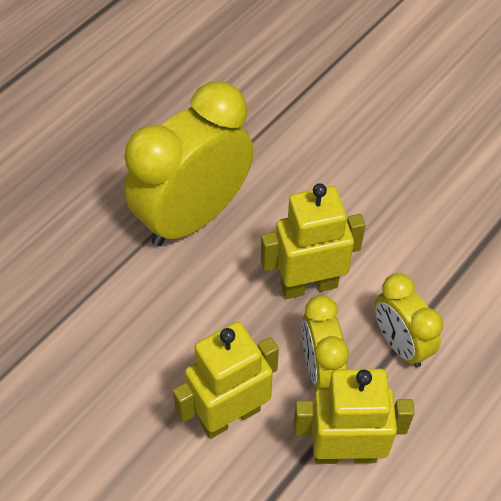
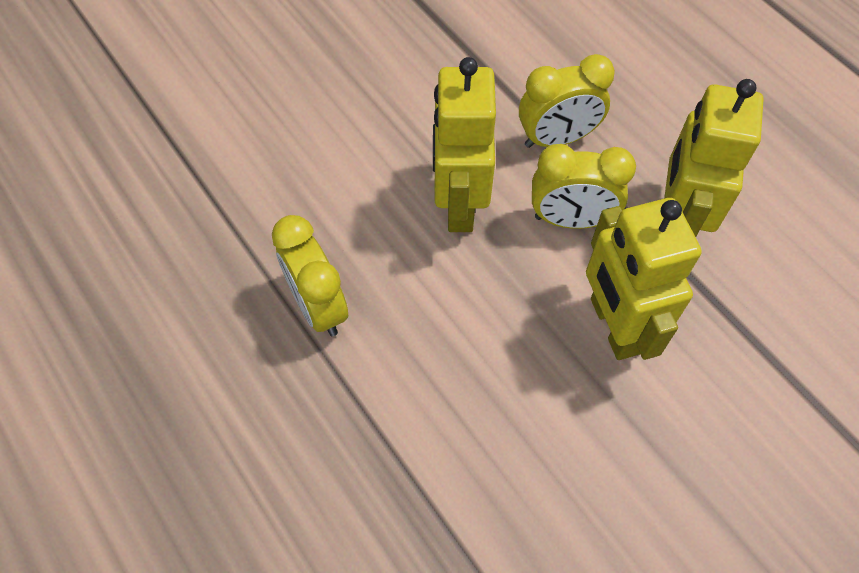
camera: 75 degrees left, 5 degrees up
(193, 216) = (318, 306): yellow clock -> yellow clock, size x0.54

